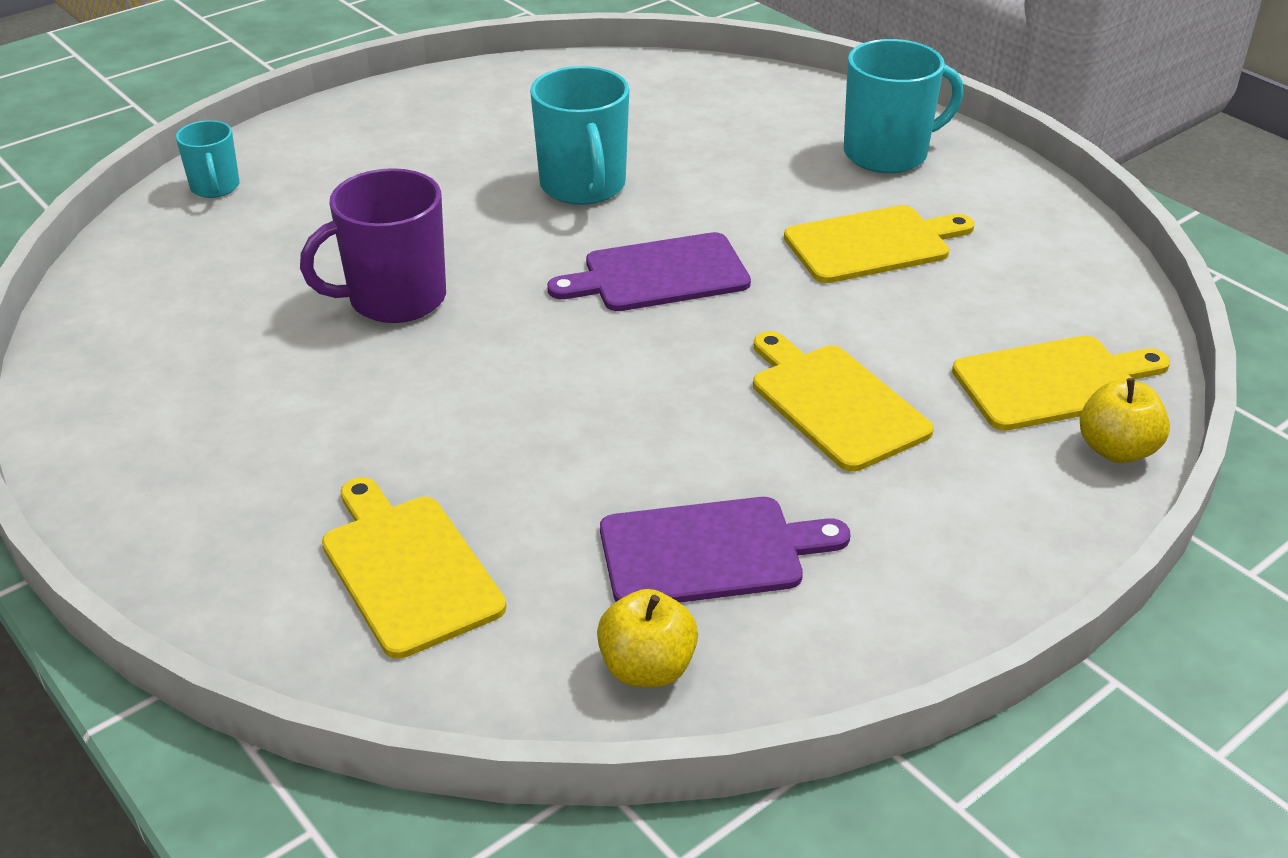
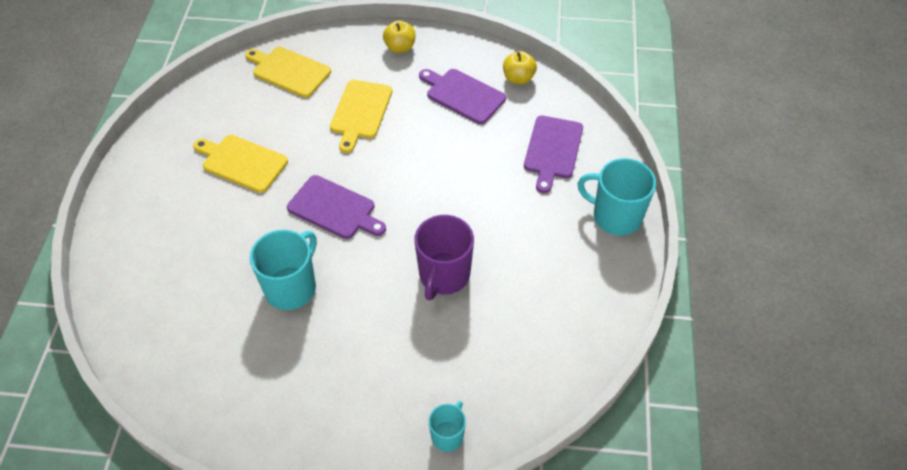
camera: 135 degrees left, 15 degrees up
(395, 299) = (444, 275): purple mug -> purple mug turned 90 degrees clockwise
(408, 569) = (553, 150): yellow cutting board -> purple cutting board
(887, 154) = (152, 204): turquoise mug -> turquoise mug (615, 216)
(1116, 450) = (312, 43): yellow apple -> yellow apple (400, 47)

